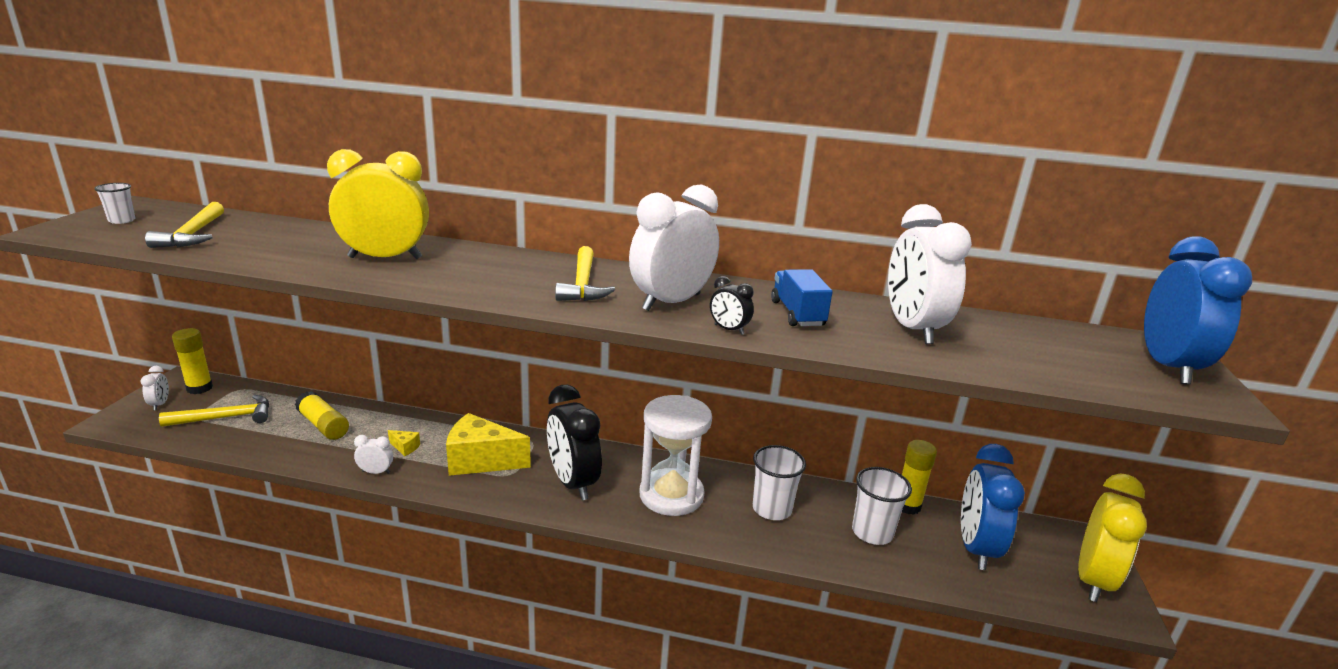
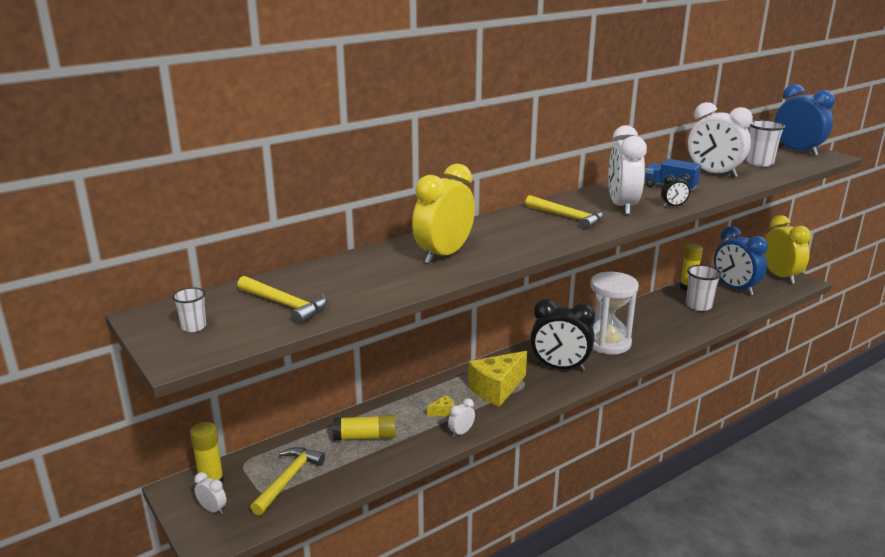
camera: 45 degrees left, 0 degrees up
(772, 509) = (652, 321): white cup -> white cup (759, 163)

